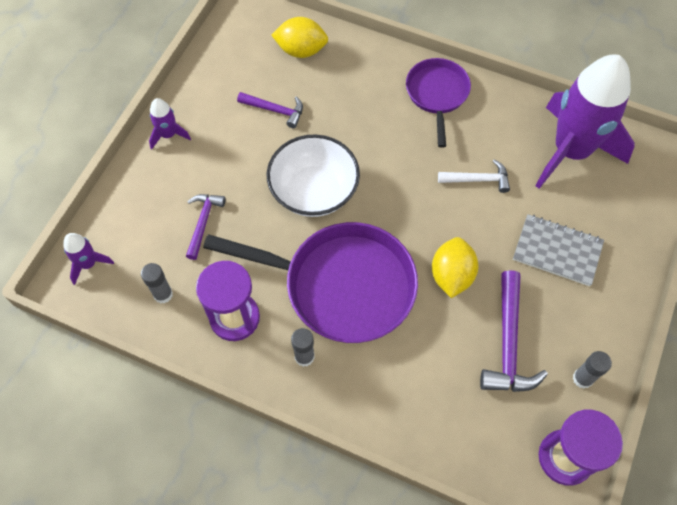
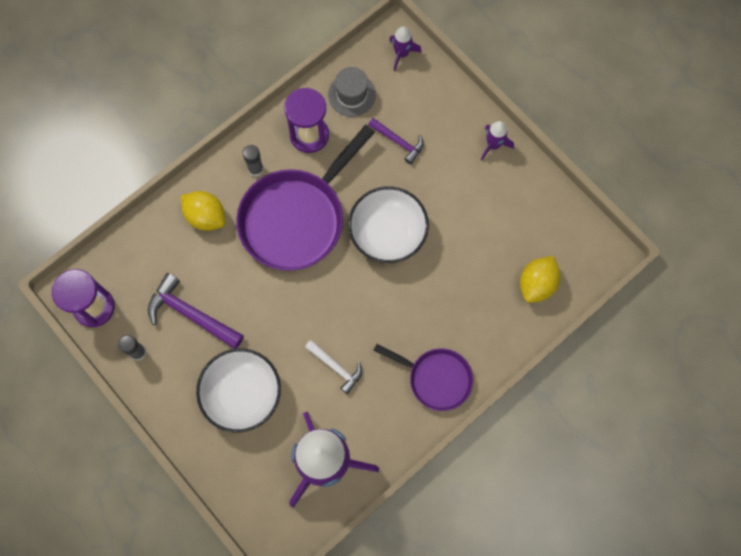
camera: 115 degrees right, 10 degrees up
(163, 294) = (352, 94): grey glue stick -> grey hat
(275, 110) = (480, 236): purple hammer -> none
(451, 275) = (264, 301): yellow lemon -> yellow lemon (206, 216)
(477, 179) = (336, 367): white hammer -> white hammer turned 75 degrees counterclockwise
(557, 251) = (242, 394): grey notebook -> white bowl

